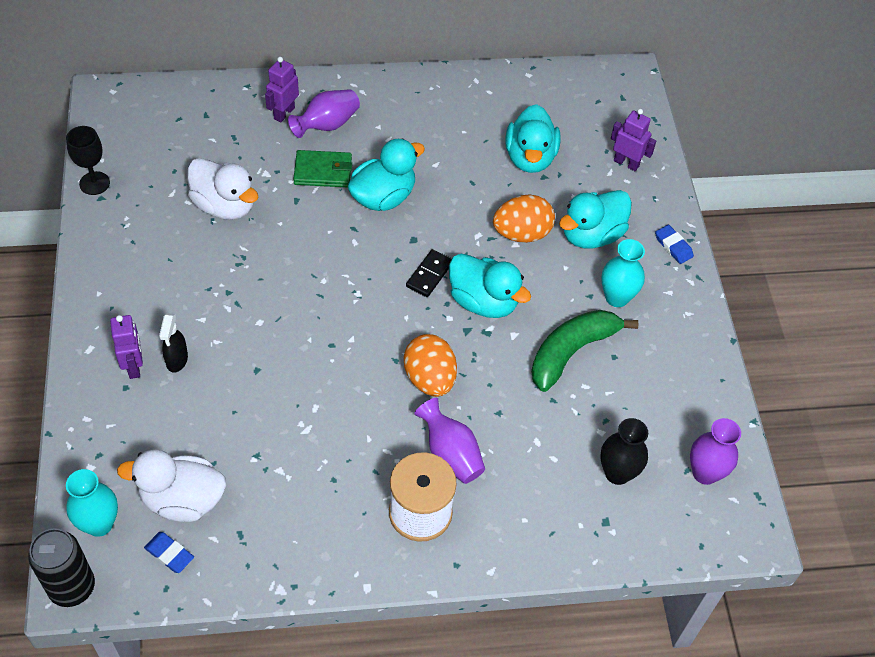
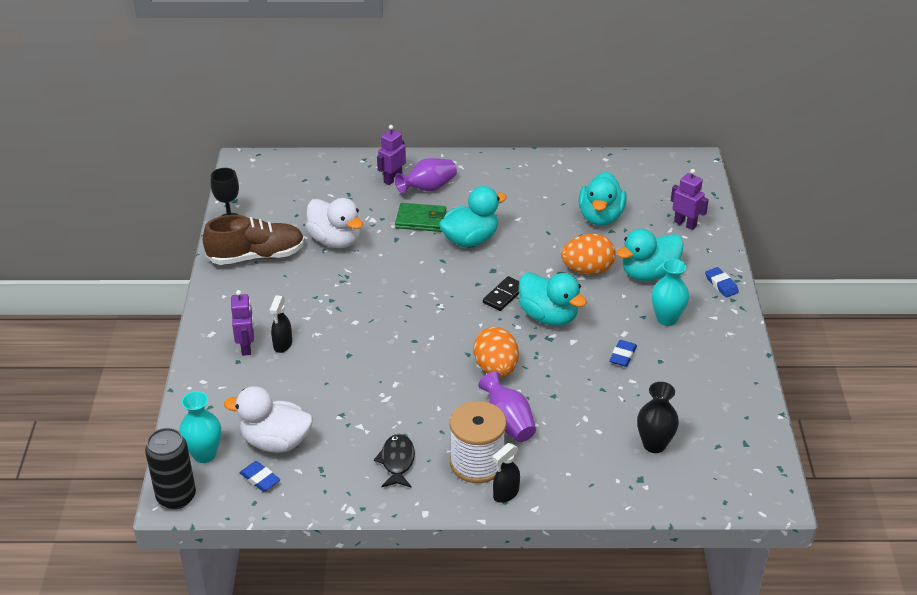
camera: 10 degrees right, 15 degrees down
(132, 233) = (256, 256): none -> brown shoe
(328, 518) = (397, 461): none -> black fish
(456, 554) = (505, 494): none -> black spray bottle
(572, 352) = (622, 356): green banana -> blue eraser
(705, 473) = (733, 449): purple vase -> none

